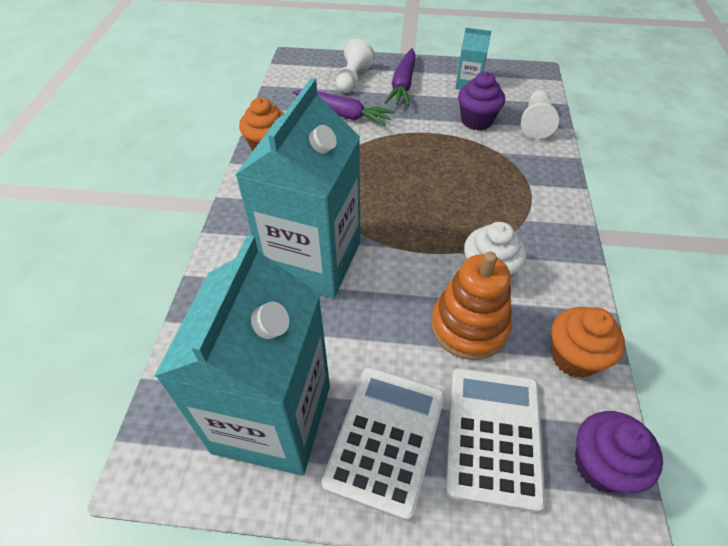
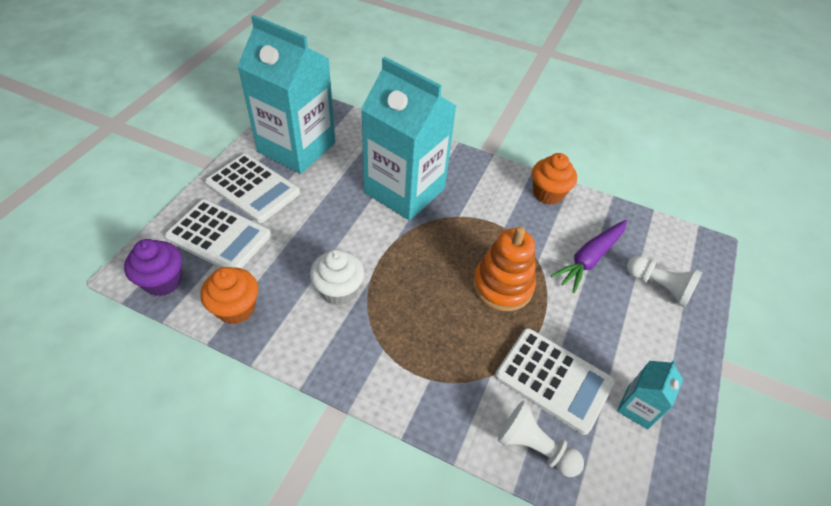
camera: 105 degrees right, 0 degrees up
(403, 85) = (642, 331): purple carrot -> none
(469, 327) = (299, 257): orange stacking toy -> orange stacking toy (502, 286)
(476, 121) = (553, 379): purple cupcake -> white calculator

